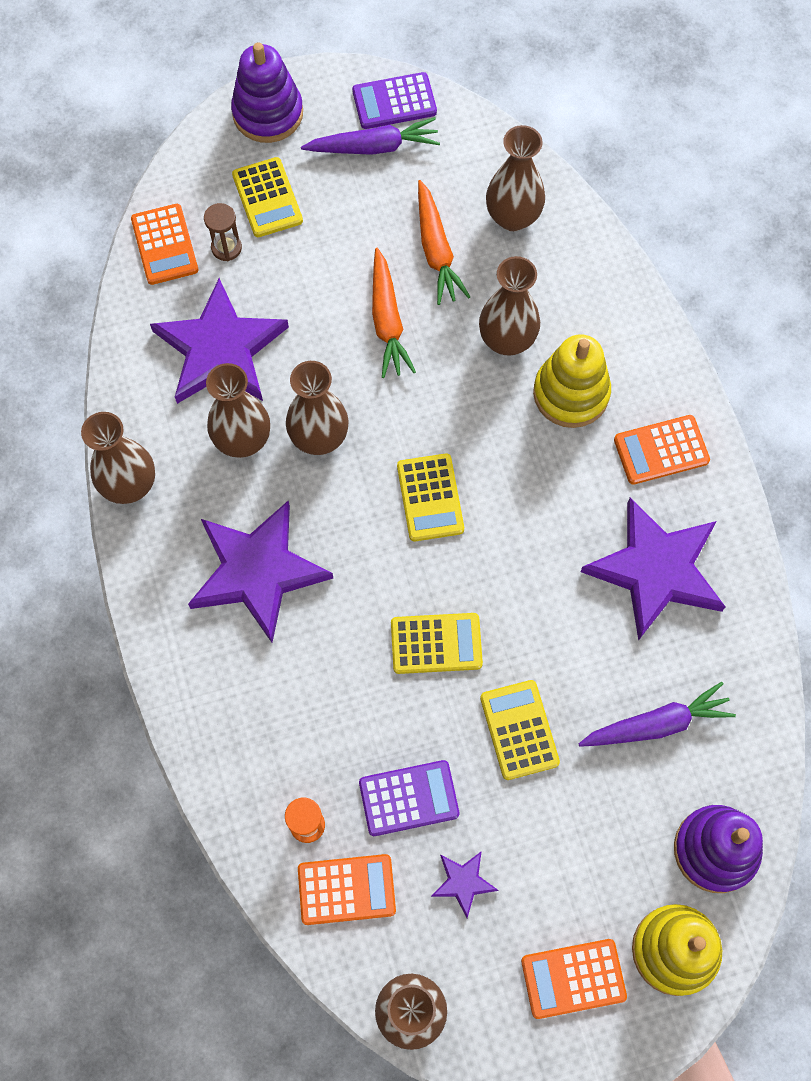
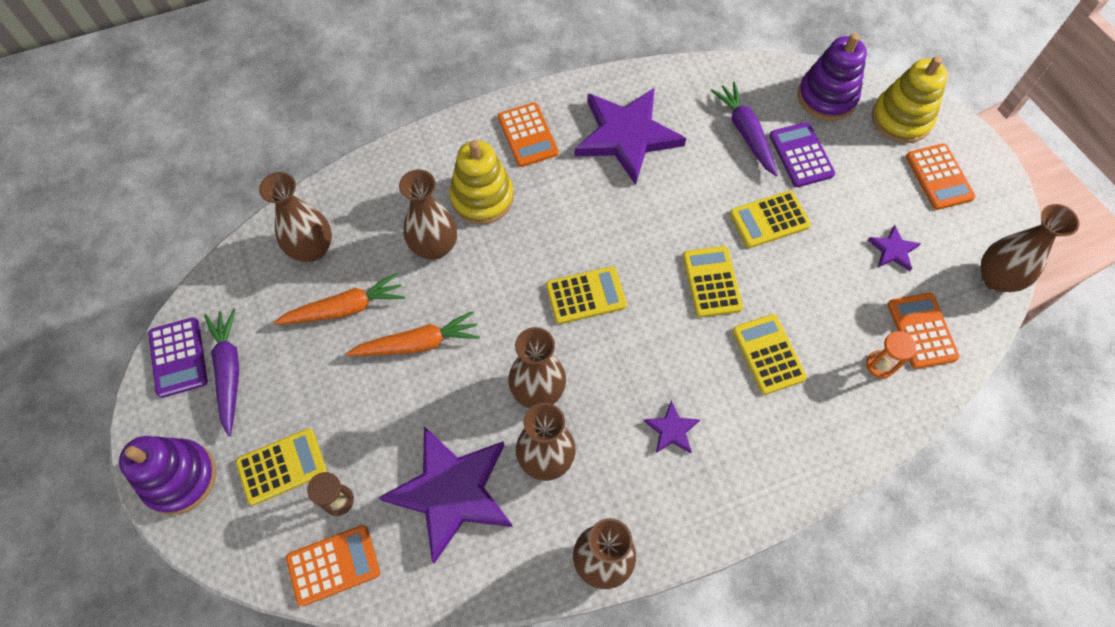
camera: 95 degrees left, 5 degrees down
(257, 571) = (672, 430): purple star -> purple star, size x0.43
(335, 693) = (768, 354): none -> yellow calculator
(409, 798) = (840, 292): purple calculator -> purple calculator (801, 155)

